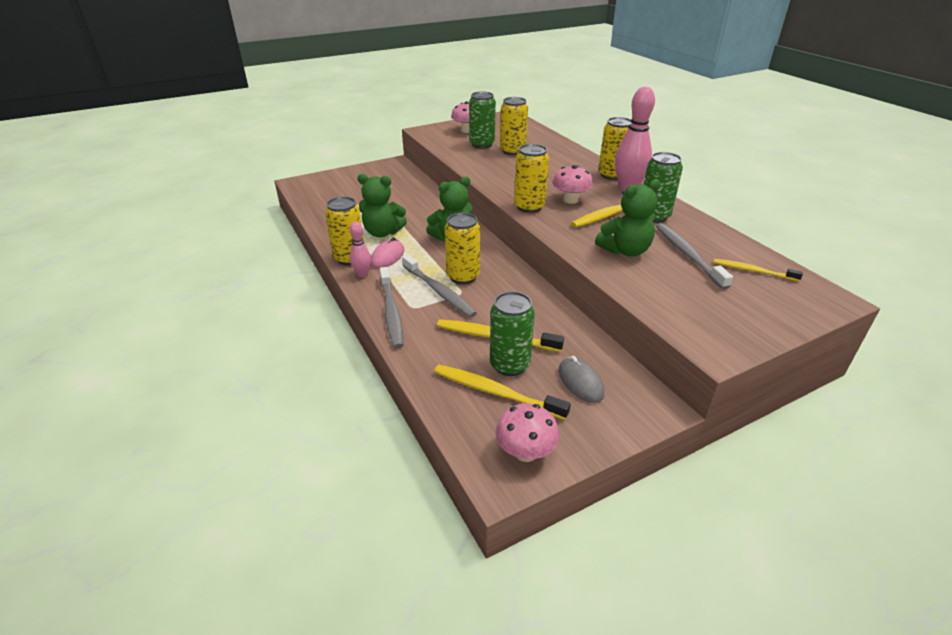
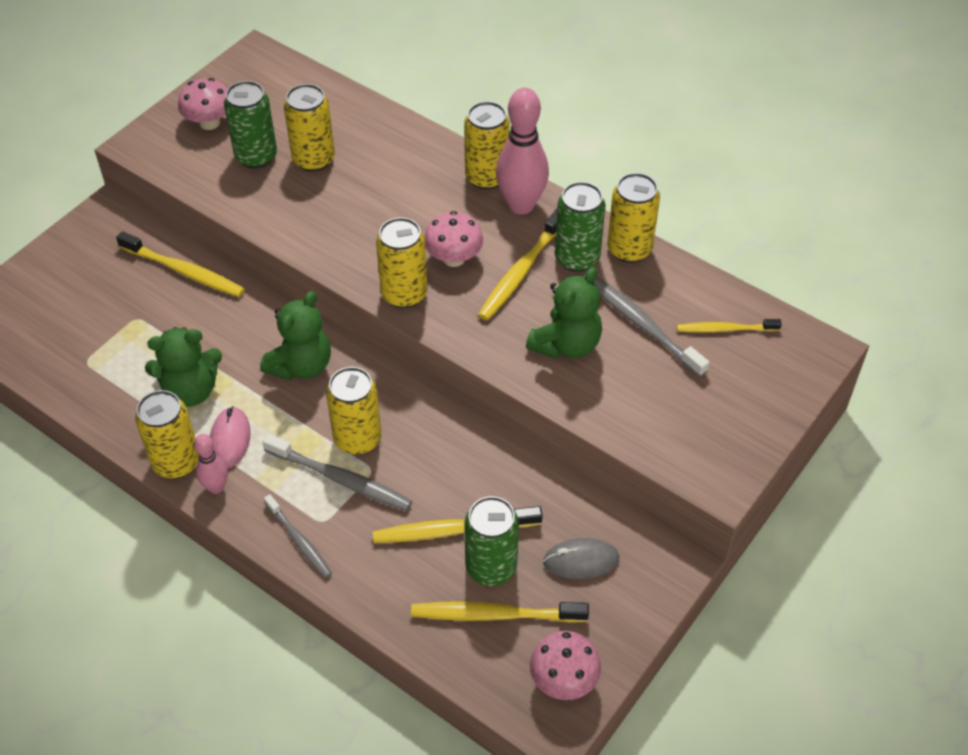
camera: 25 degrees left, 15 degrees up
(391, 312) = (299, 541): grey toothbrush -> grey toothbrush, size x0.65
(417, 190) = (185, 271): none -> yellow toothbrush
(580, 382) = (581, 561): grey mouse -> grey mouse turned 45 degrees counterclockwise
(694, 220) = (629, 249): none -> yellow can

